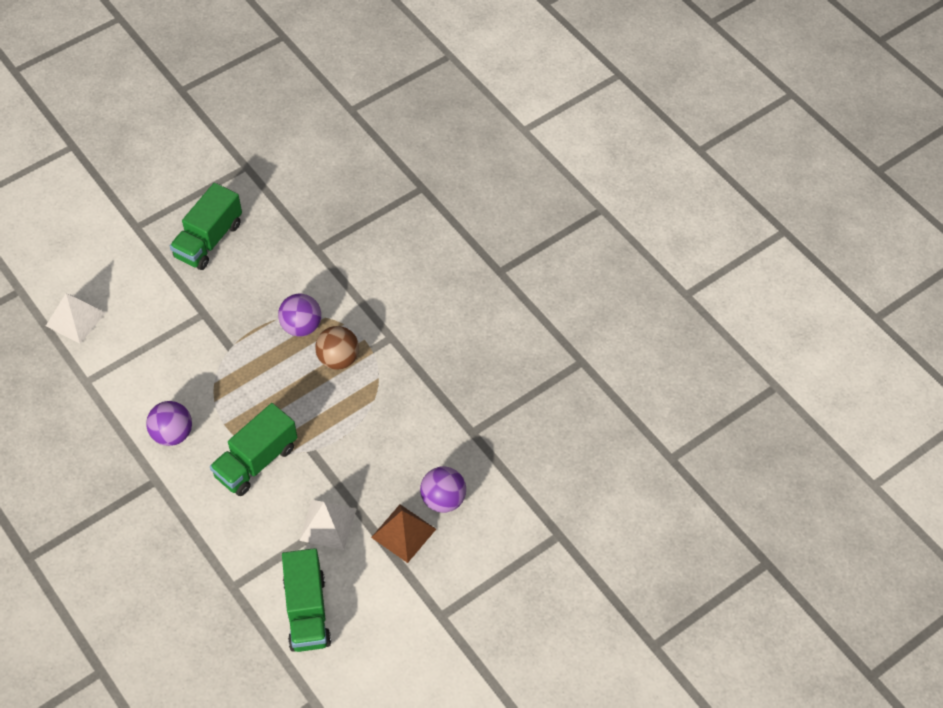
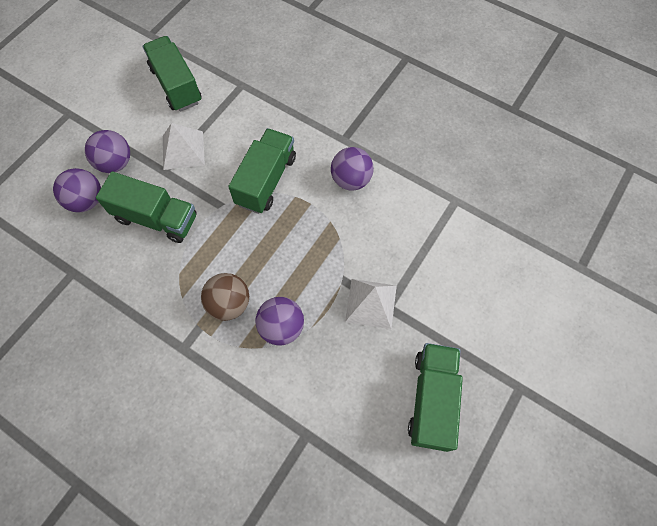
camera: 160 degrees right, 10 degrees up
(75, 319) = (506, 256): white pyramid -> white pyramid (371, 303)
(379, 458) = (156, 218): none -> green truck
(403, 533) = (115, 163): brown pyramid -> purple ball

